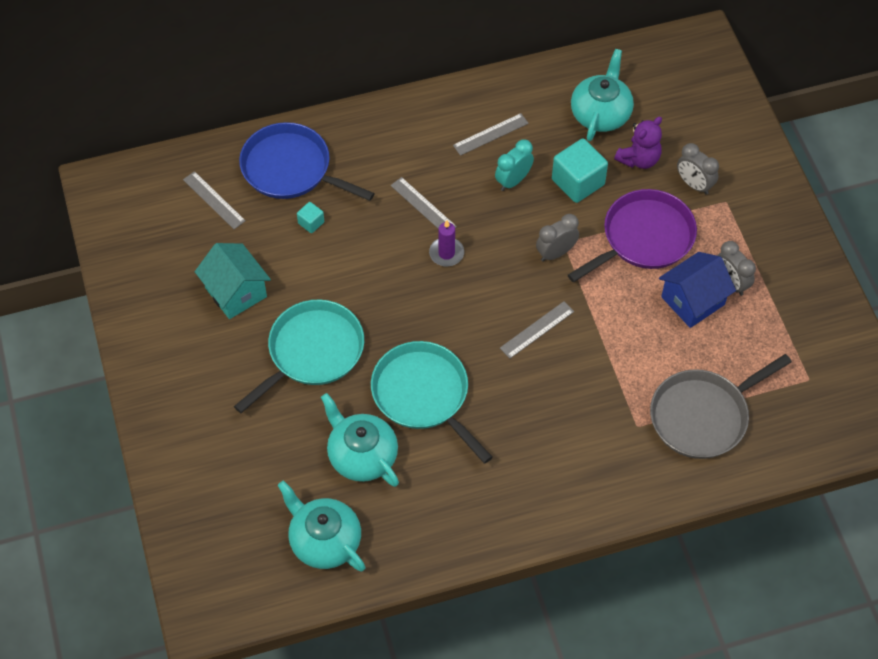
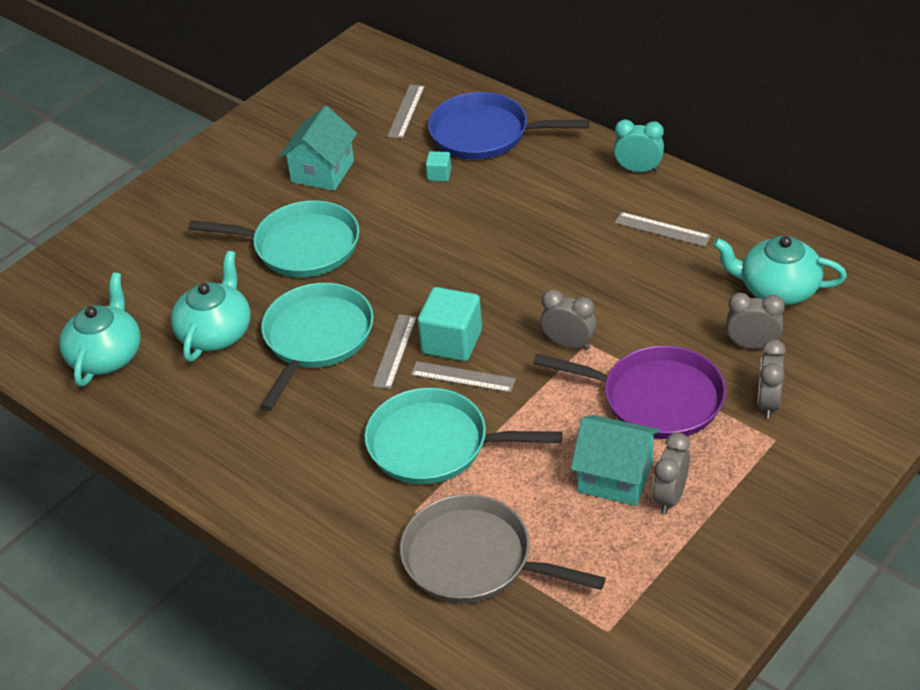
camera: 60 degrees right, 15 degrees down
(290, 169) = (485, 134): blue pan -> blue pan turned 75 degrees counterclockwise
(423, 206) = (530, 230): grey ruler -> grey ruler (395, 351)
(446, 253) = (491, 272): purple candle -> none
(513, 181) = (624, 271): turquoise clock -> turquoise clock (638, 170)
(578, 182) = (672, 316): turquoise cube -> turquoise cube (452, 342)
(586, 381) = (434, 444): none -> turquoise pan
(601, 113) = (777, 289): turquoise teapot -> turquoise teapot turned 150 degrees counterclockwise
(639, 159) = (752, 345): purple teddy bear -> grey clock
(693, 301) = (615, 477): blue house -> turquoise house

